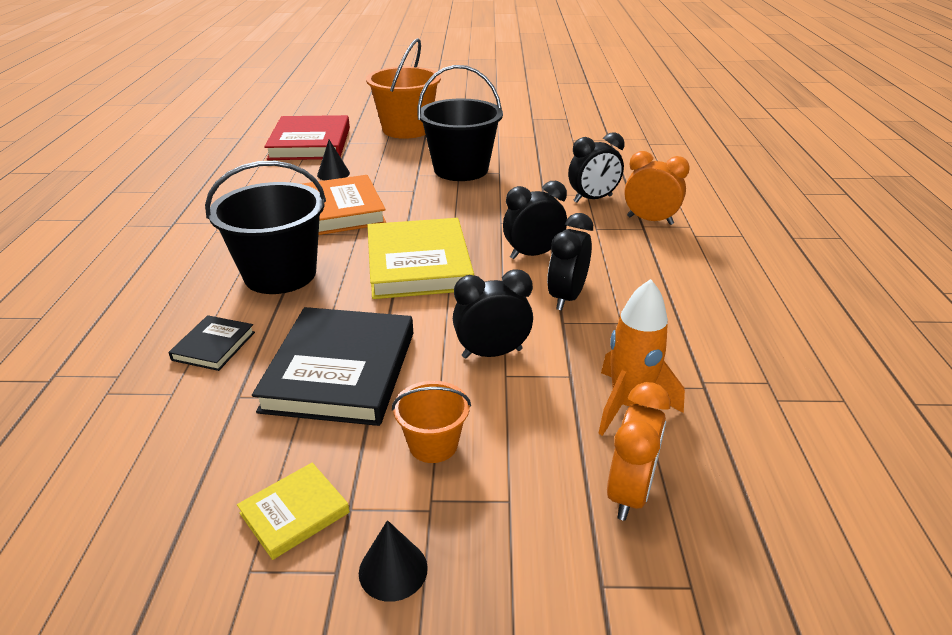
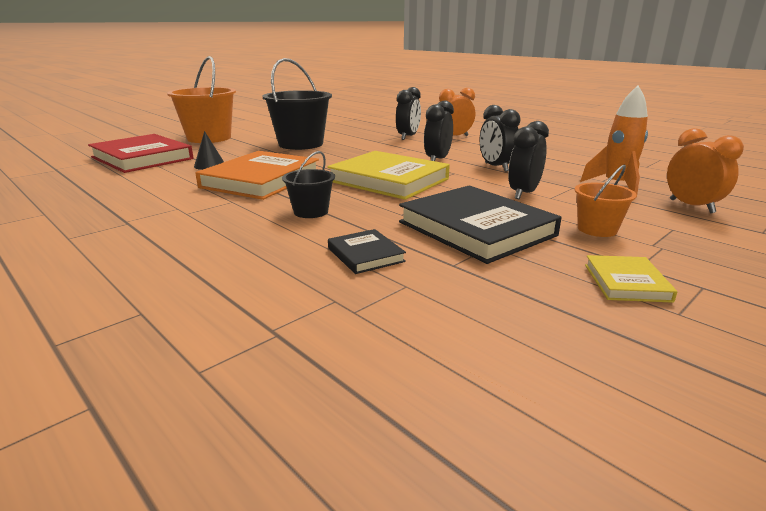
camera: 45 degrees left, 10 degrees down
(280, 274) = (311, 212): black bucket -> black bucket, size x0.50
(393, 570) = (714, 271): black cone -> none

